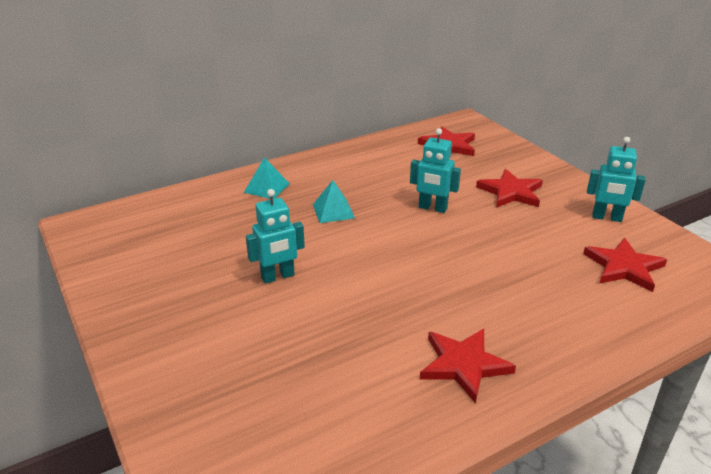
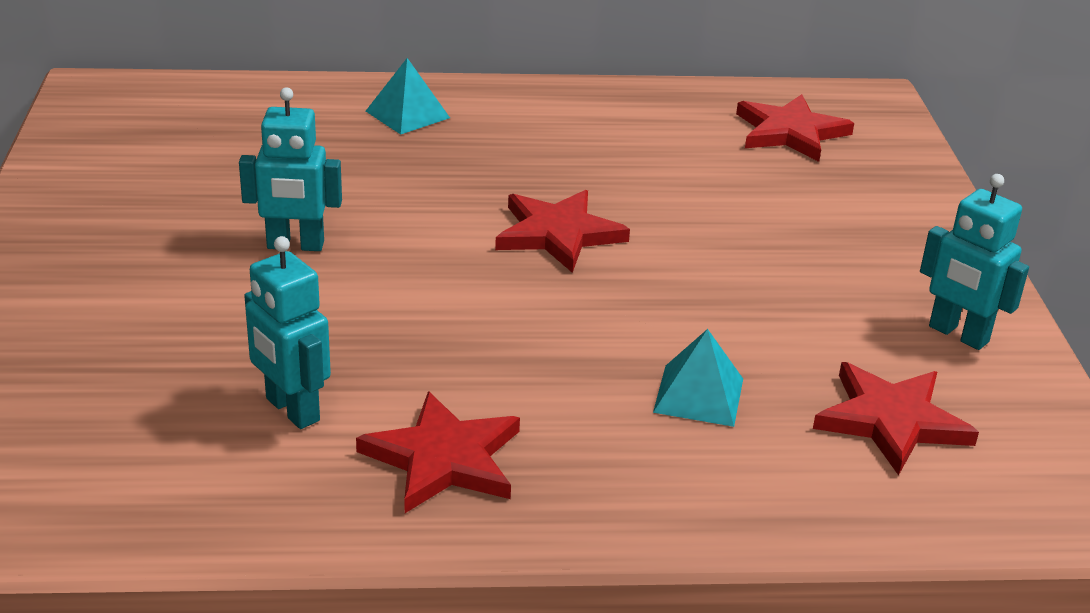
camera: 25 degrees right, 0 degrees up
(333, 211) = (476, 179): turquoise pyramid -> turquoise pyramid (698, 395)
(432, 208) = (647, 223): turquoise robot -> turquoise robot (292, 410)
(511, 192) = (819, 239): red star -> red star (558, 234)

